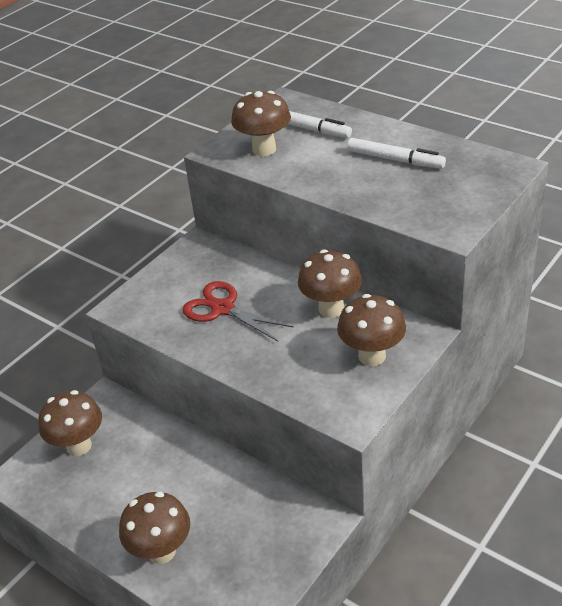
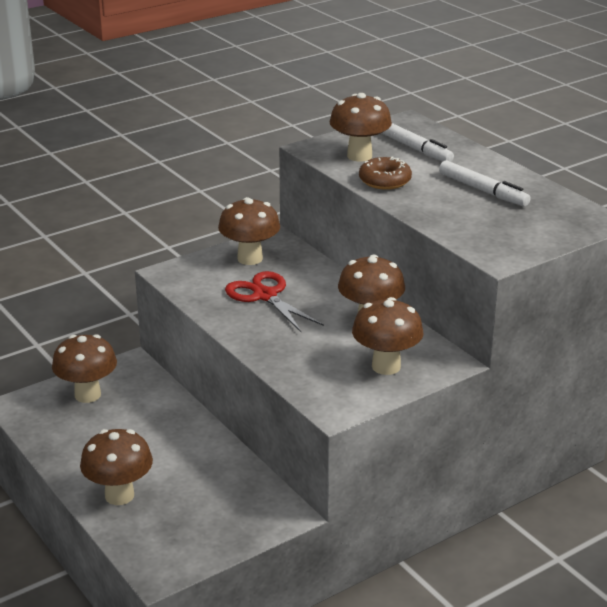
camera: 15 degrees right, 10 degrees down
(188, 271) = (250, 258): none -> brown mushroom
(302, 171) = (385, 181): none -> brown donut

